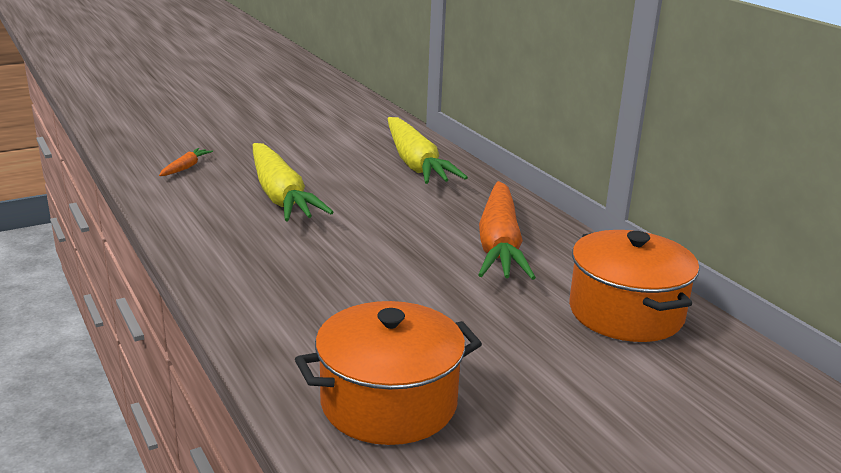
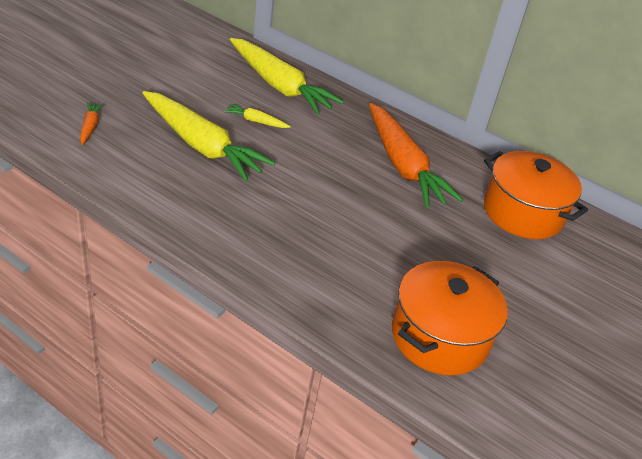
camera: 30 degrees left, 15 degrees up
(359, 186) = (256, 121): none -> yellow carrot

